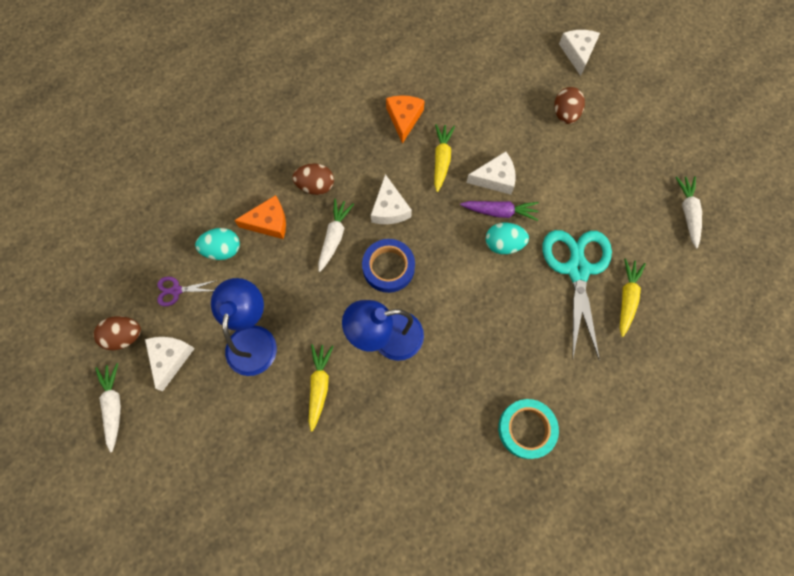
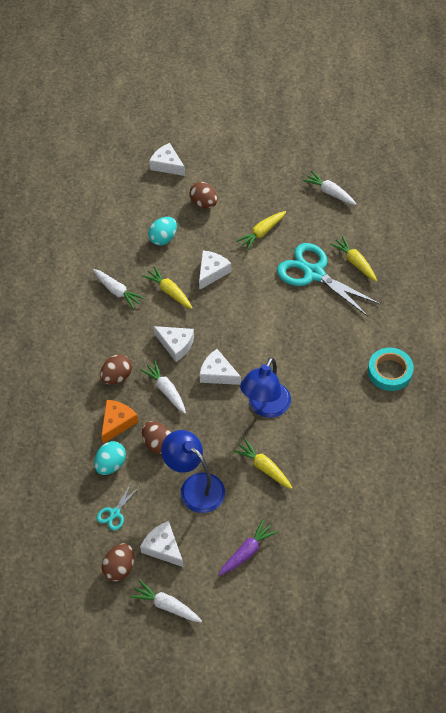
camera: 50 degrees left, 15 degrees down
(176, 290) = (115, 513): purple scissors -> turquoise scissors
(273, 273) = (158, 444): none -> brown egg
(388, 267) = (218, 373): blue tape -> white cheese
(404, 118) = (117, 291): orange cheese -> white carrot
(500, 212) = (237, 286): purple carrot -> purple carrot (247, 552)
(503, 244) = (261, 300): turquoise egg -> turquoise egg (163, 238)
(580, 187) = (261, 233): none -> yellow carrot

